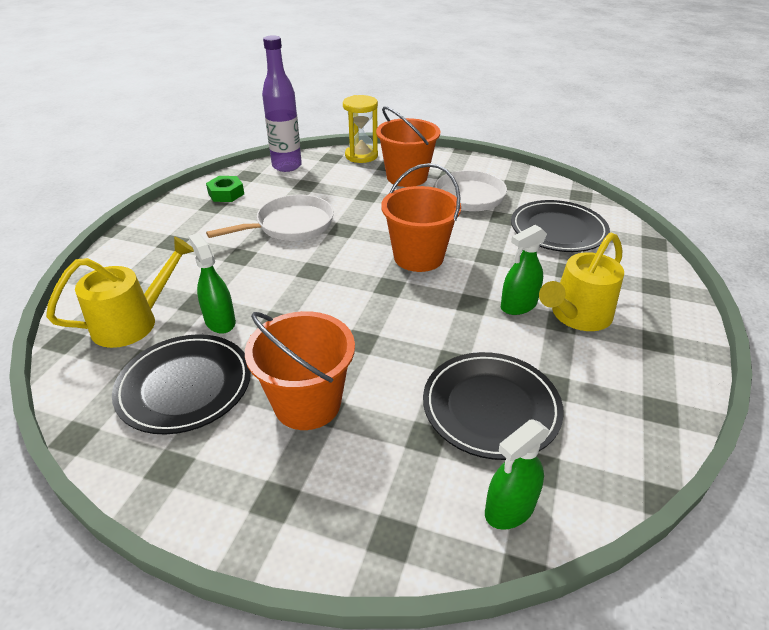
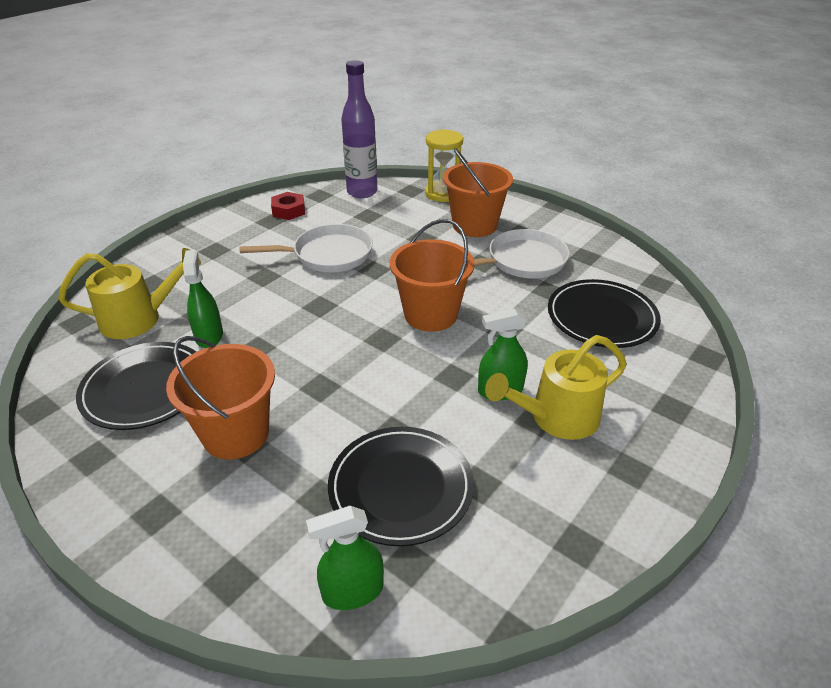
camera: 20 degrees right, 0 degrees up
(226, 194) = (288, 211): green nut -> red nut

